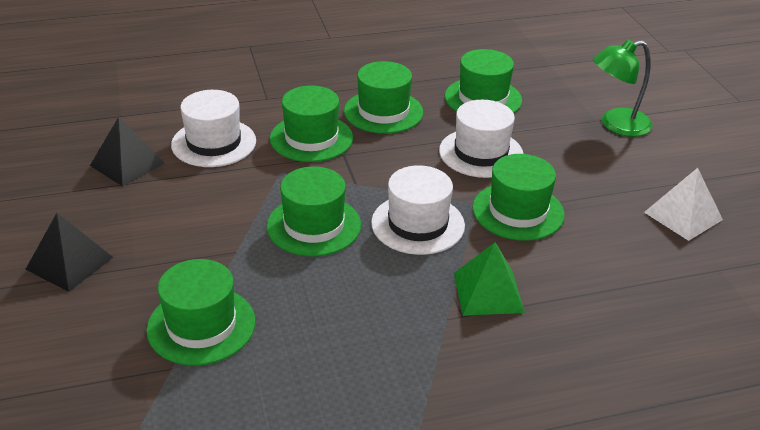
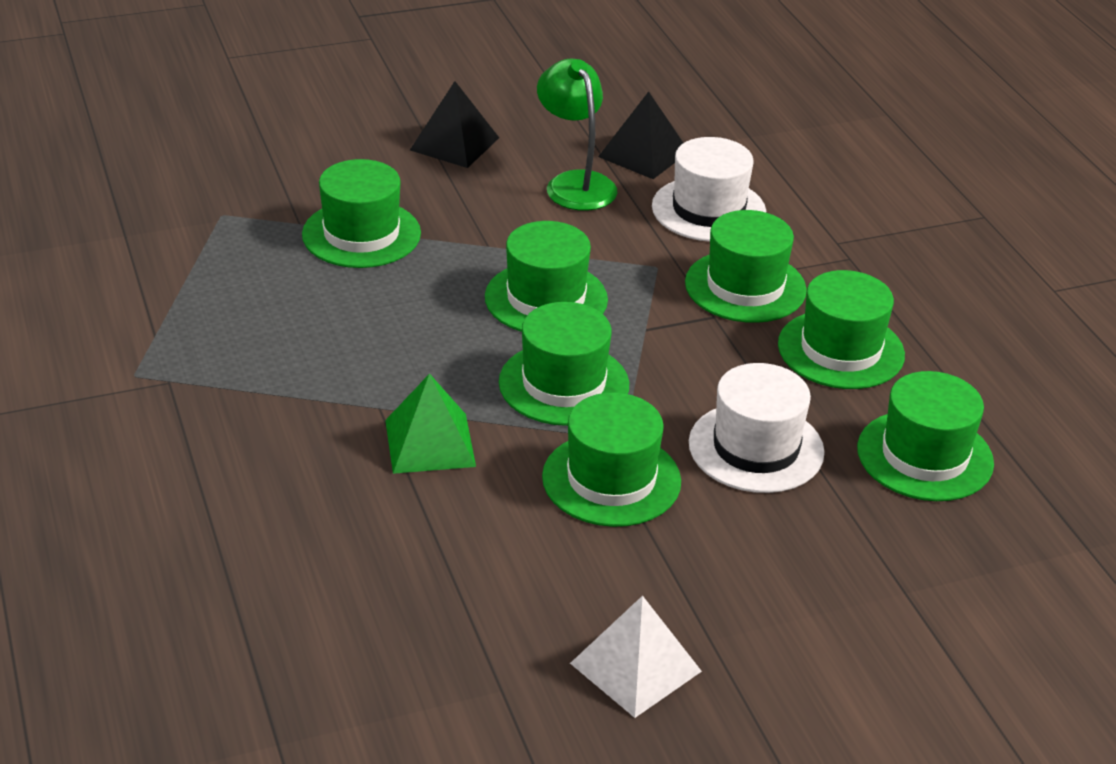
camera: 85 degrees right, 0 degrees up
(418, 224) = (564, 384): white hat -> green hat
(616, 125) = (897, 617): green lamp -> green lamp (575, 183)

